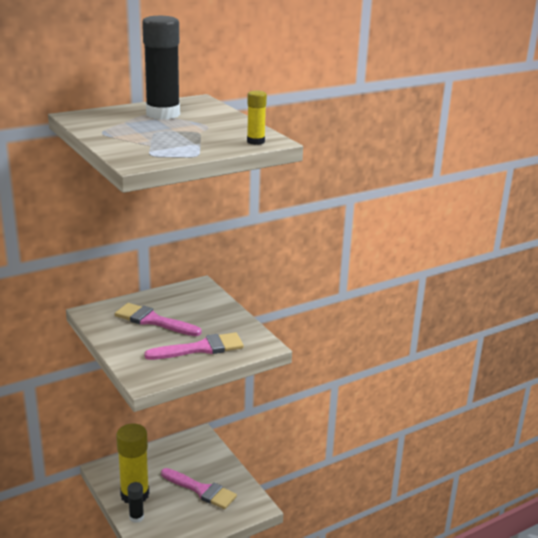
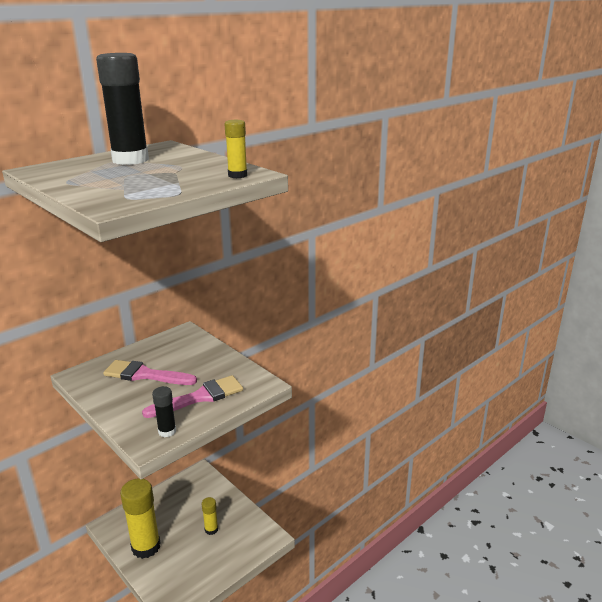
camera: 10 degrees left, 0 degrees up
(136, 517) = (151, 571): black glue stick -> black glue stick (167, 431)
(201, 490) = (211, 529): pink brush -> yellow glue stick

